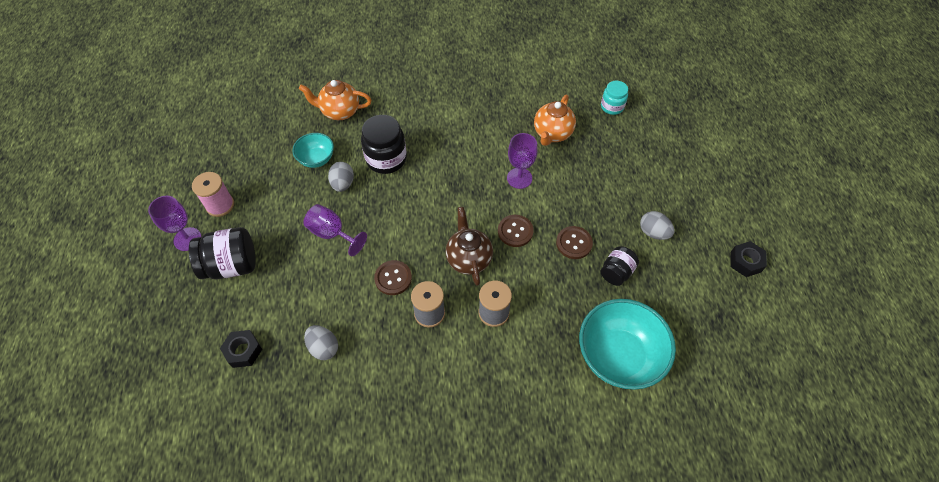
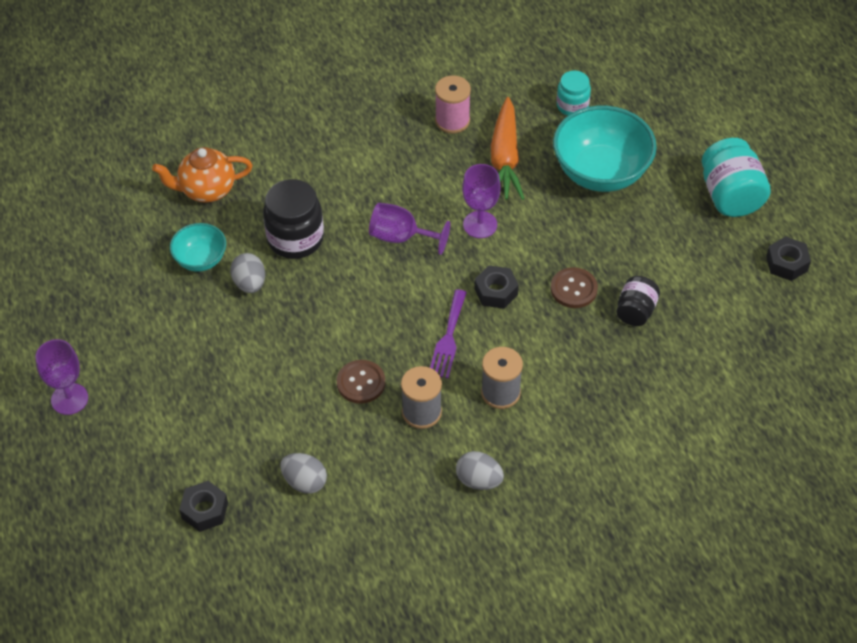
camera: 15 degrees left, 5 degrees down
(220, 205) = (94, 347): pink spool -> pink spool (452, 121)
(231, 265) = (144, 416): black jar -> none
(332, 233) = (260, 348): purple goblet -> purple goblet (401, 237)
(468, 259) = (448, 338): brown teapot -> purple fork
(515, 231) = (496, 291): brown button -> black nut
(552, 134) = (505, 158): orange teapot -> orange carrot
(618, 356) = (664, 405): turquoise bowl -> turquoise bowl (601, 172)
(653, 232) = (668, 254): grey egg -> grey egg (479, 480)
(713, 198) = (730, 196): none -> turquoise jar

